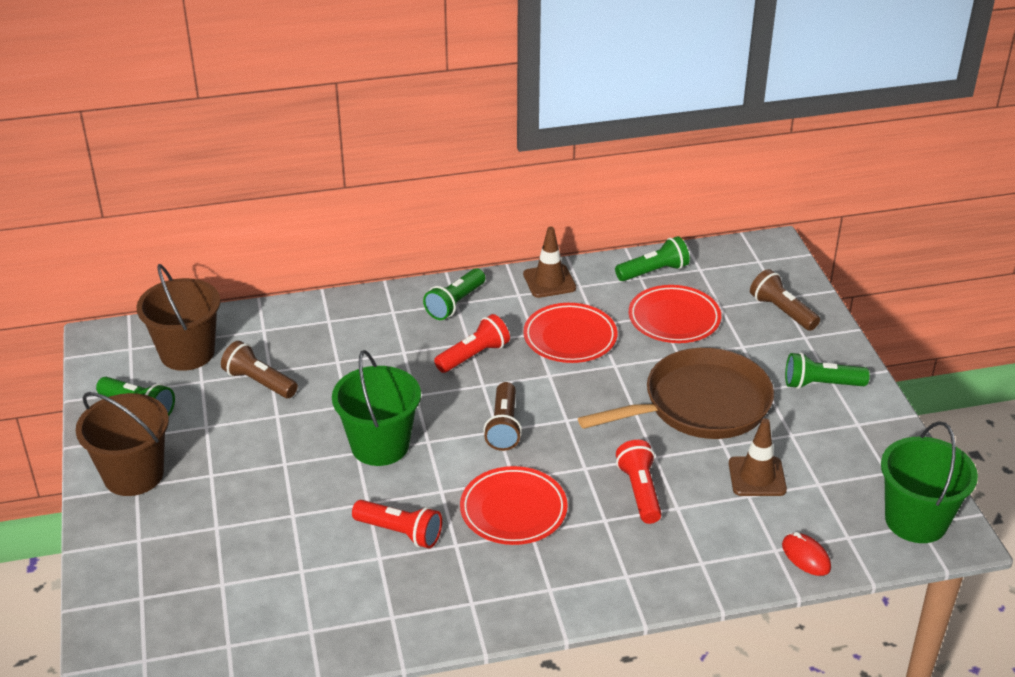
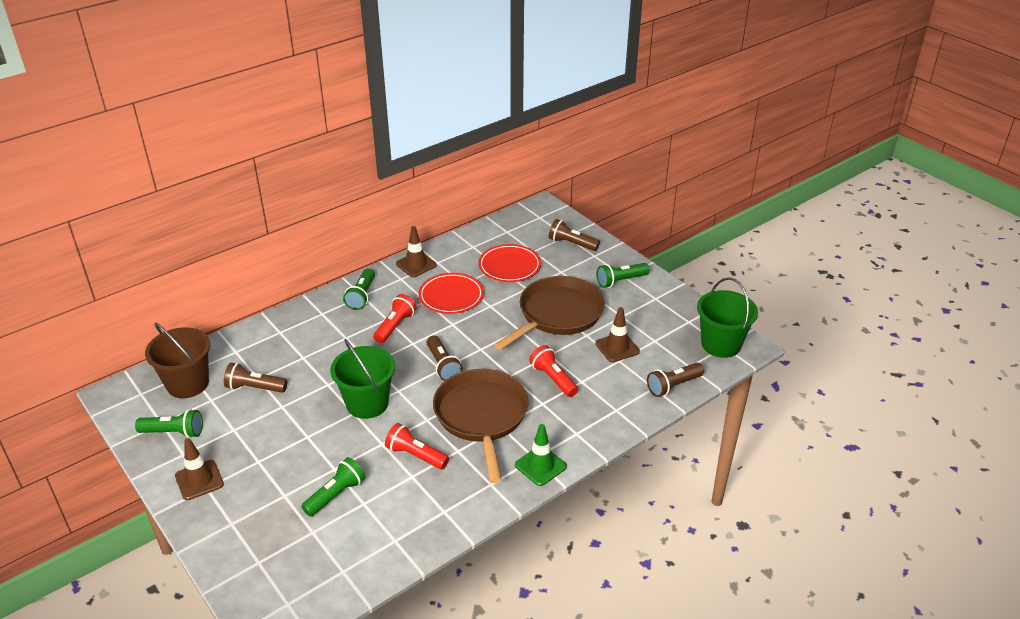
camera: 25 degrees left, 0 degrees up
(133, 475) = (199, 480): brown bucket -> brown traffic cone
(400, 532) = (416, 455): red flashlight -> red flashlight turned 150 degrees counterclockwise
(513, 510) = (481, 416): red plate -> brown pan
(551, 602) = (540, 466): none -> green traffic cone
(653, 272) = (479, 241): green flashlight -> green flashlight (336, 495)
(806, 557) = (673, 386): red mouse -> brown flashlight

